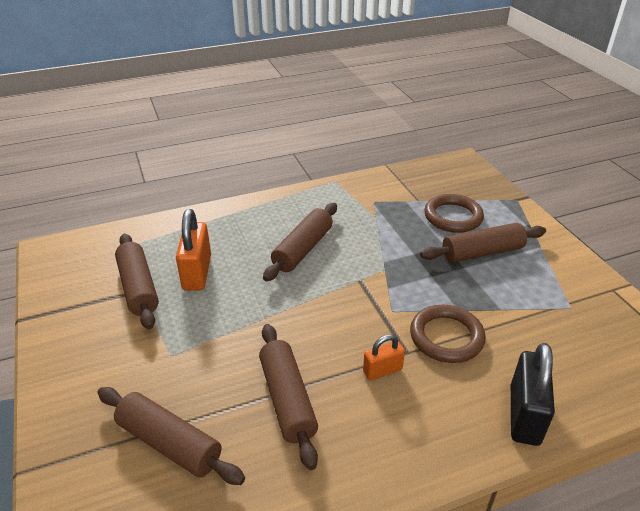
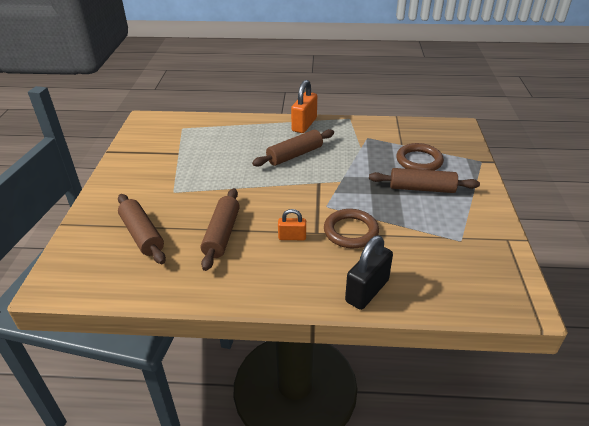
camera: 25 degrees right, 0 degrees up
(138, 287) = (179, 151): brown rolling pin -> none
(197, 273) = (219, 152): orange padlock -> orange padlock (304, 124)

